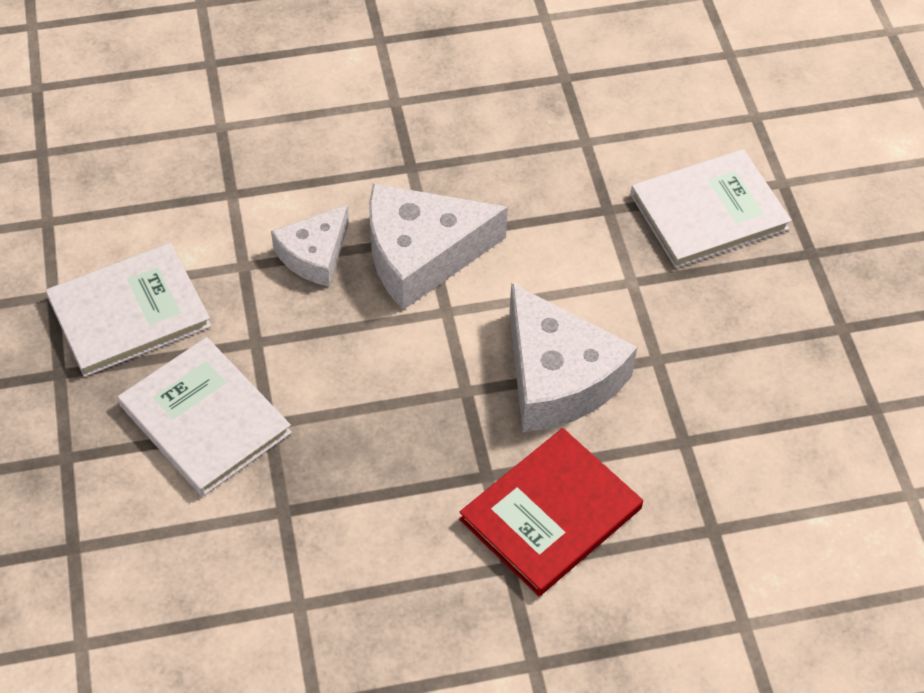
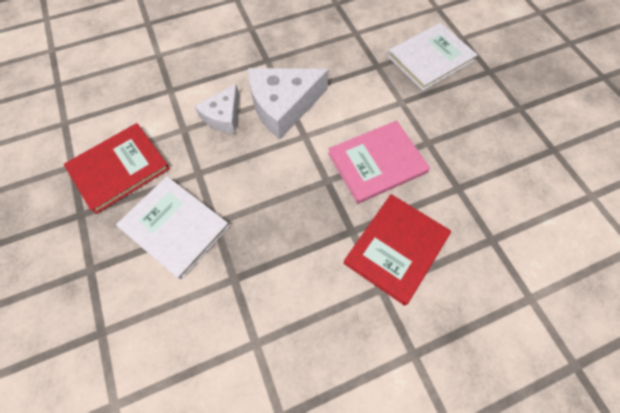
camera: 10 degrees left, 10 degrees up
(129, 312) = (119, 168): white book -> red book
(557, 377) = (377, 163): white cheese -> pink book

